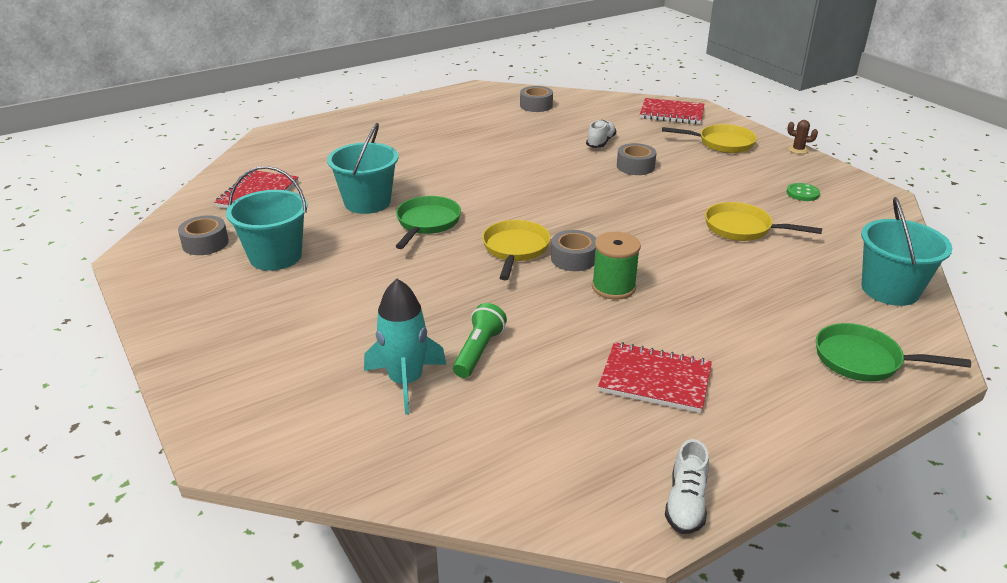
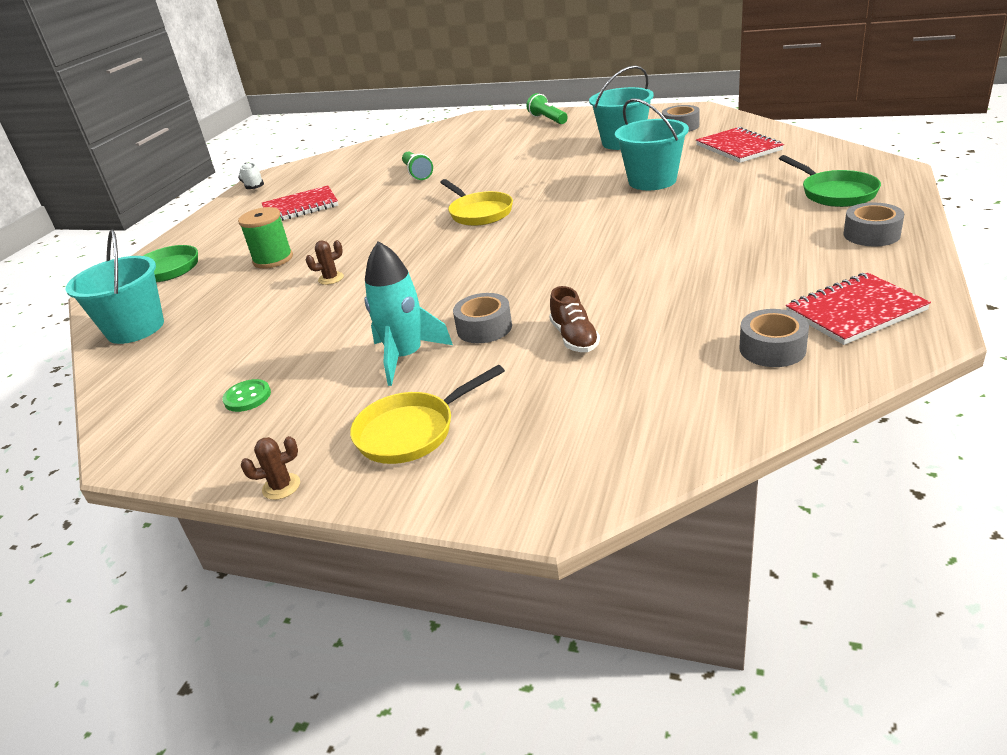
camera: 145 degrees right, 0 degrees up
(211, 355) = (547, 119): none -> green flashlight
(405, 381) = (436, 153): turquoise rocket -> turquoise rocket (406, 357)
(427, 223) = (576, 194): green pan -> green pan (835, 193)
(573, 258) = (426, 228): grey tape -> grey tape (871, 234)
(600, 142) = (574, 338): white shoe -> brown shoe
(613, 287) = (373, 228): green spool -> green spool (273, 259)
(671, 113) = (559, 459): red notebook -> red notebook (855, 311)
(696, 250) = (331, 278): none -> brown cactus
(742, 228) = (300, 318): yellow pan -> none

